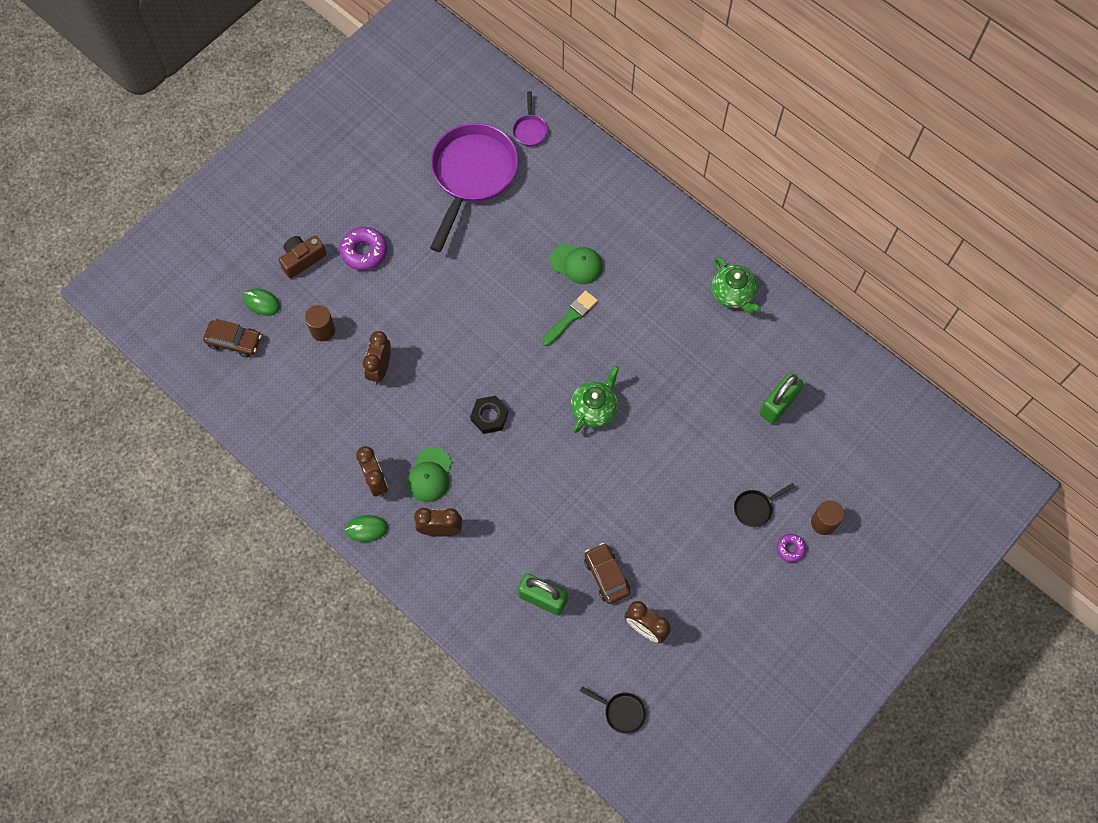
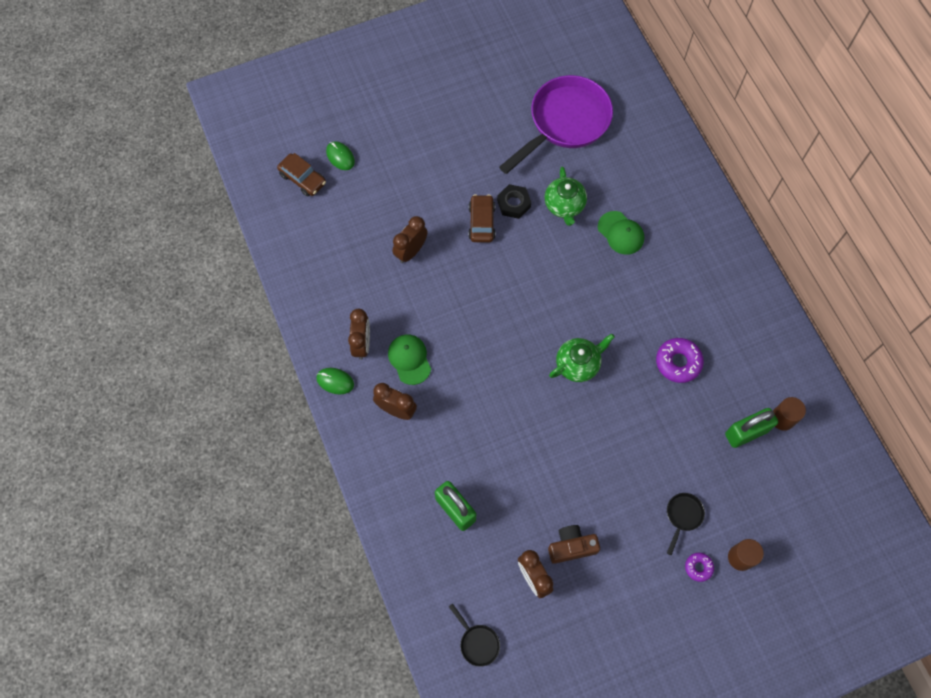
camera: 25 degrees right, 0 degrees up
(302, 259) = (390, 134): brown camera -> brown camera (571, 546)
(323, 330) = (379, 199): brown cylinder -> brown cylinder (782, 418)
(364, 252) = (444, 149): purple donut -> purple donut (678, 362)
(430, 475) = (409, 359): green cap -> green cap turned 120 degrees clockwise
(489, 416) = (484, 331): black nut -> black nut (513, 204)
(530, 130) = (633, 104): purple pan -> none
(571, 317) = (594, 276): green brush -> none
(606, 575) = (520, 515): brown car -> brown car (481, 222)
(733, 294) = (749, 317): green teapot -> green teapot (564, 205)
(755, 508) = (683, 516): black pan -> black pan turned 120 degrees clockwise

